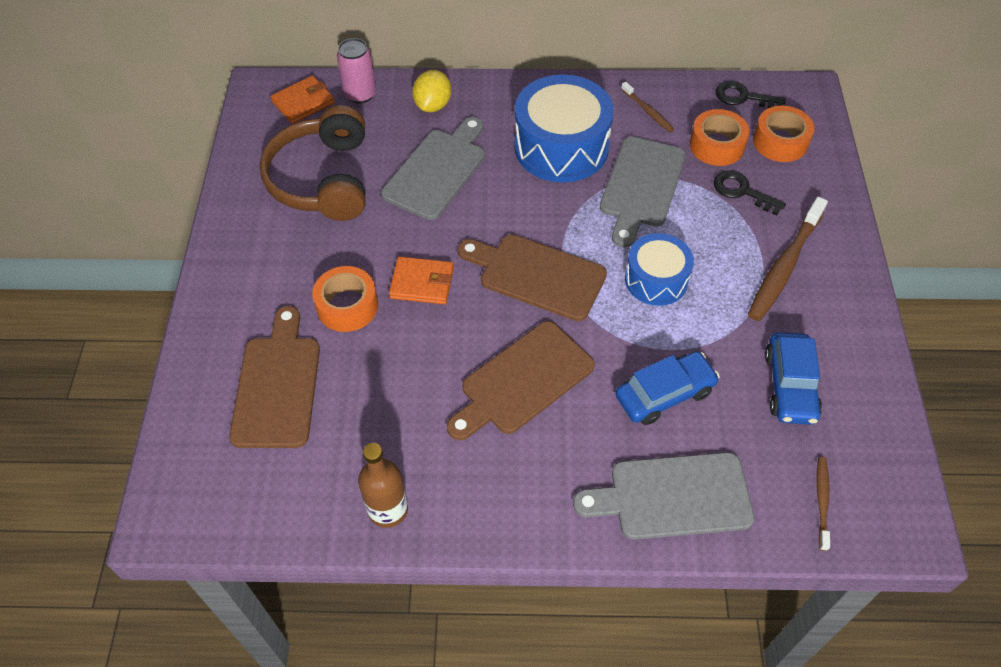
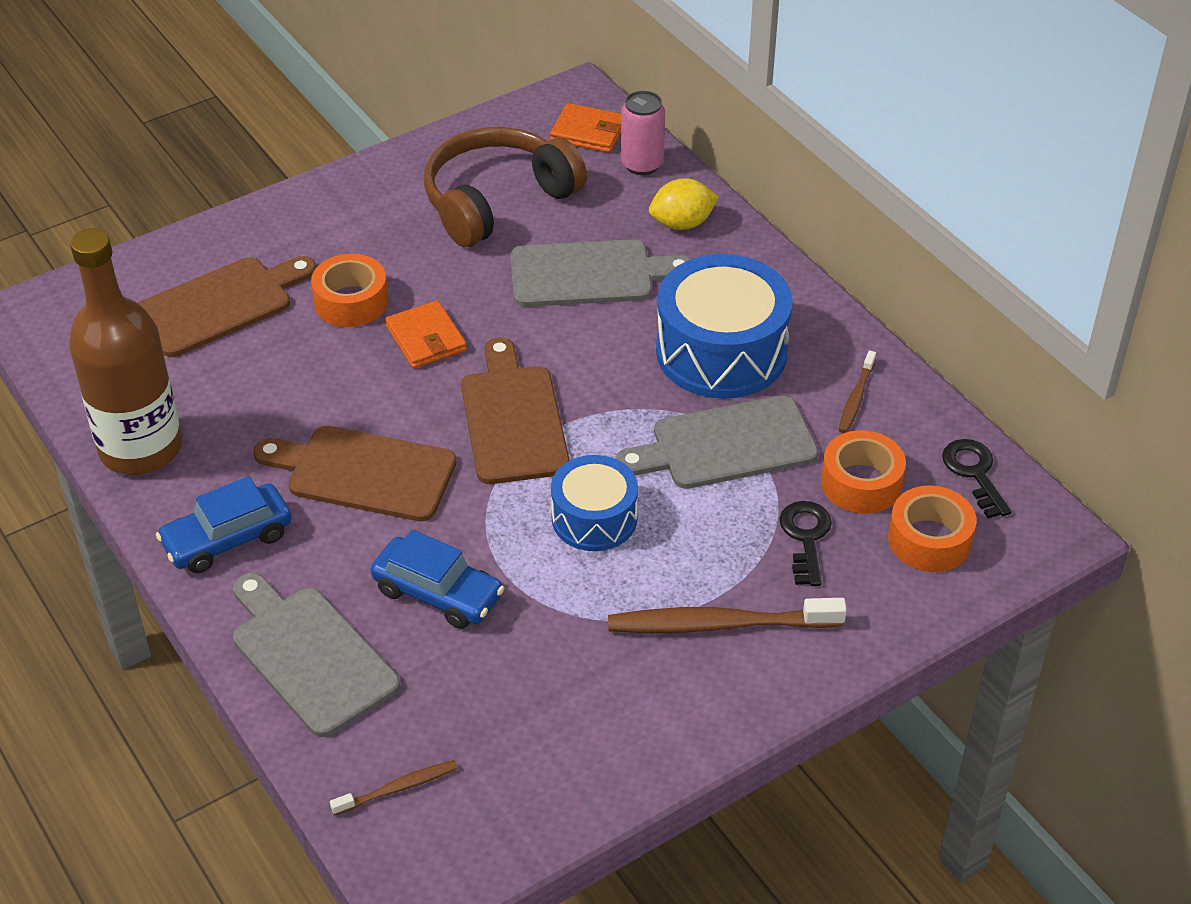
camera: 55 degrees right, 10 degrees down
(388, 509) = (141, 448): brown bottle -> brown bottle, size x1.82
(790, 386) = (538, 699): blue car -> blue car (227, 539)

